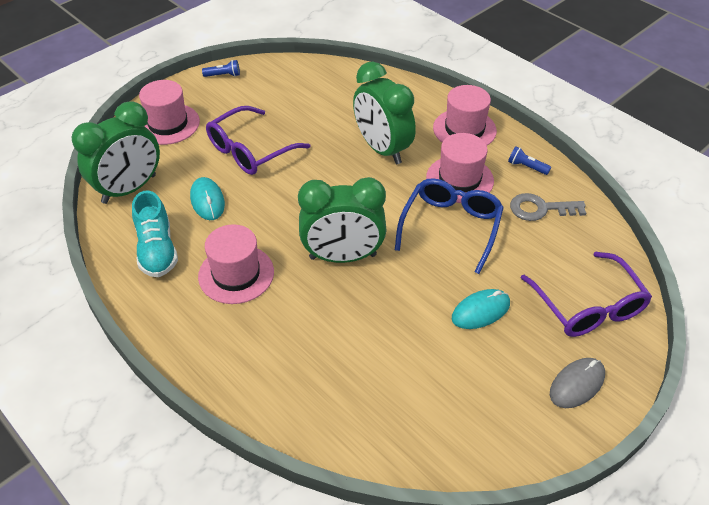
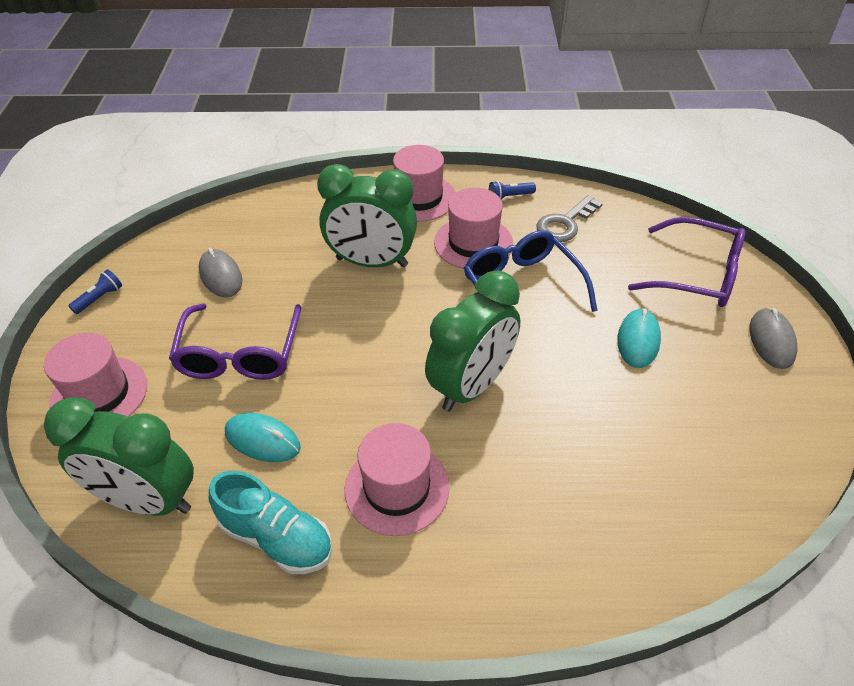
camera: 45 degrees left, 0 degrees up
(129, 189) = (148, 500): green clock -> green clock turned 105 degrees clockwise
(293, 102) = (221, 276): none -> grey mouse

